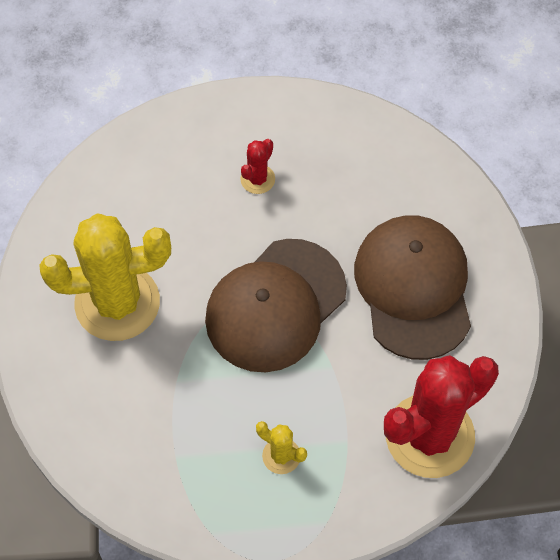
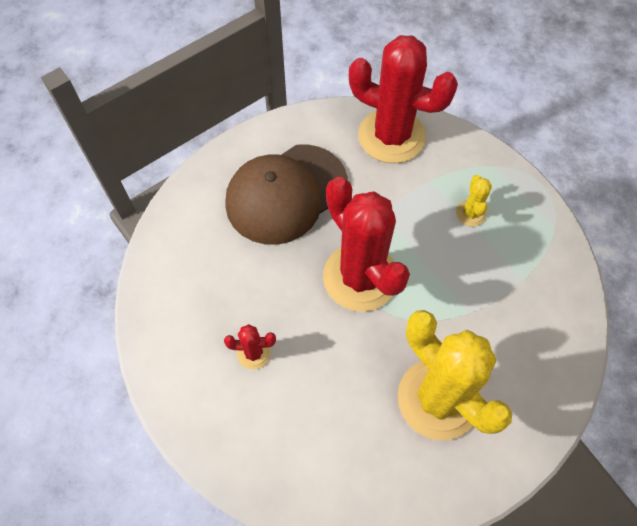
camera: 120 degrees left, 0 degrees up
(275, 305) = (360, 277): brown cap -> red cactus

